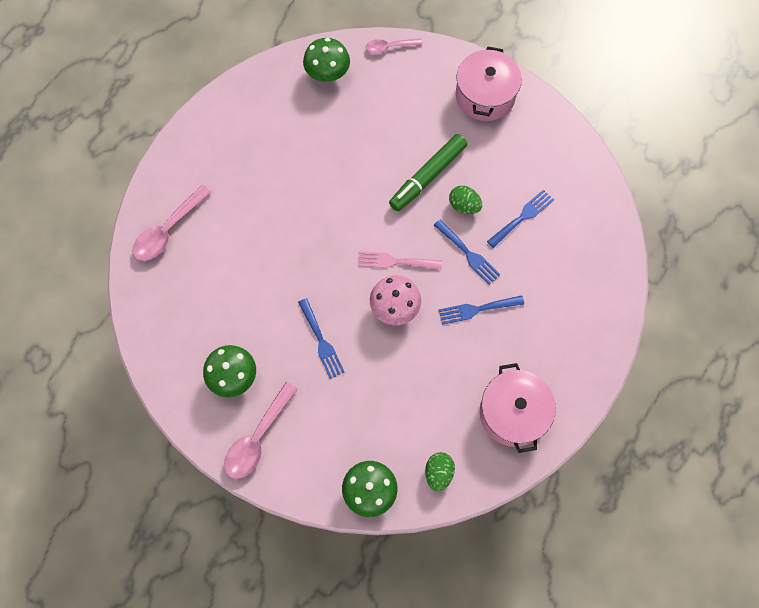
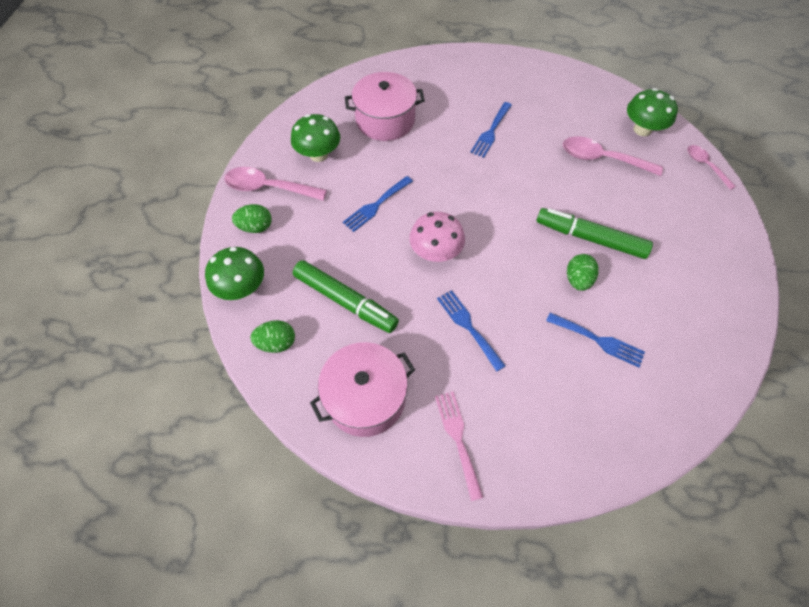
camera: 70 degrees right, 10 degrees down
(168, 230) = (429, 75): pink spoon -> pink spoon (602, 159)
(303, 462) = (256, 227): none -> green egg
(395, 261) = (484, 238): pink fork -> pink fork (458, 438)
(416, 402) = (345, 300): none -> green marker
(468, 254) = (526, 300): blue fork -> blue fork (491, 132)
(485, 96) = (716, 262): pink pot -> pink pot (385, 120)

